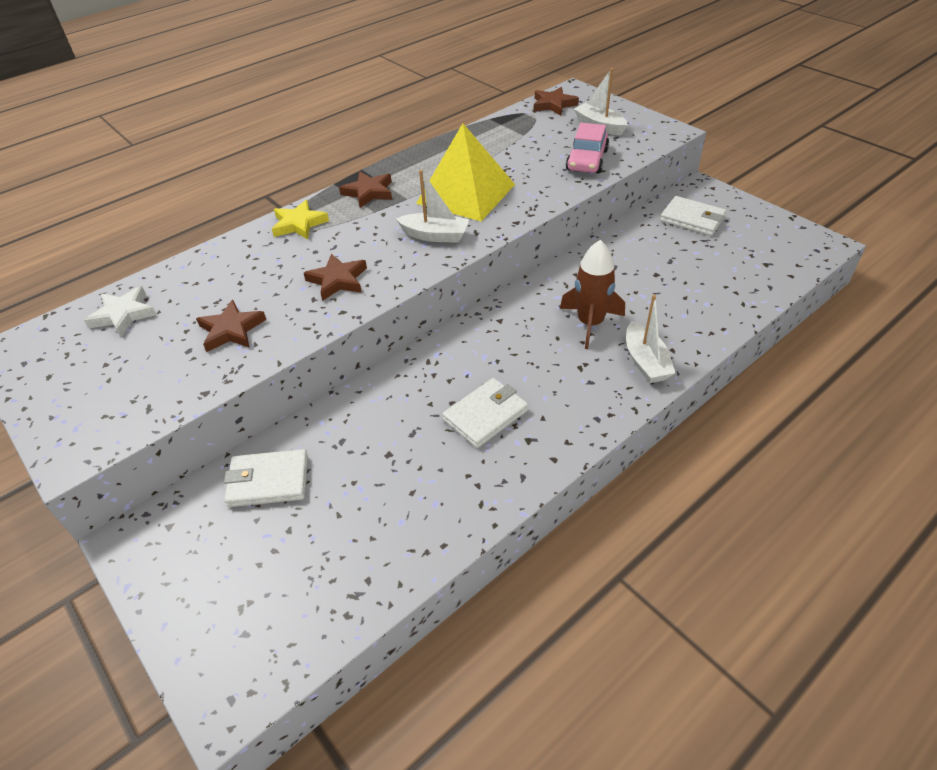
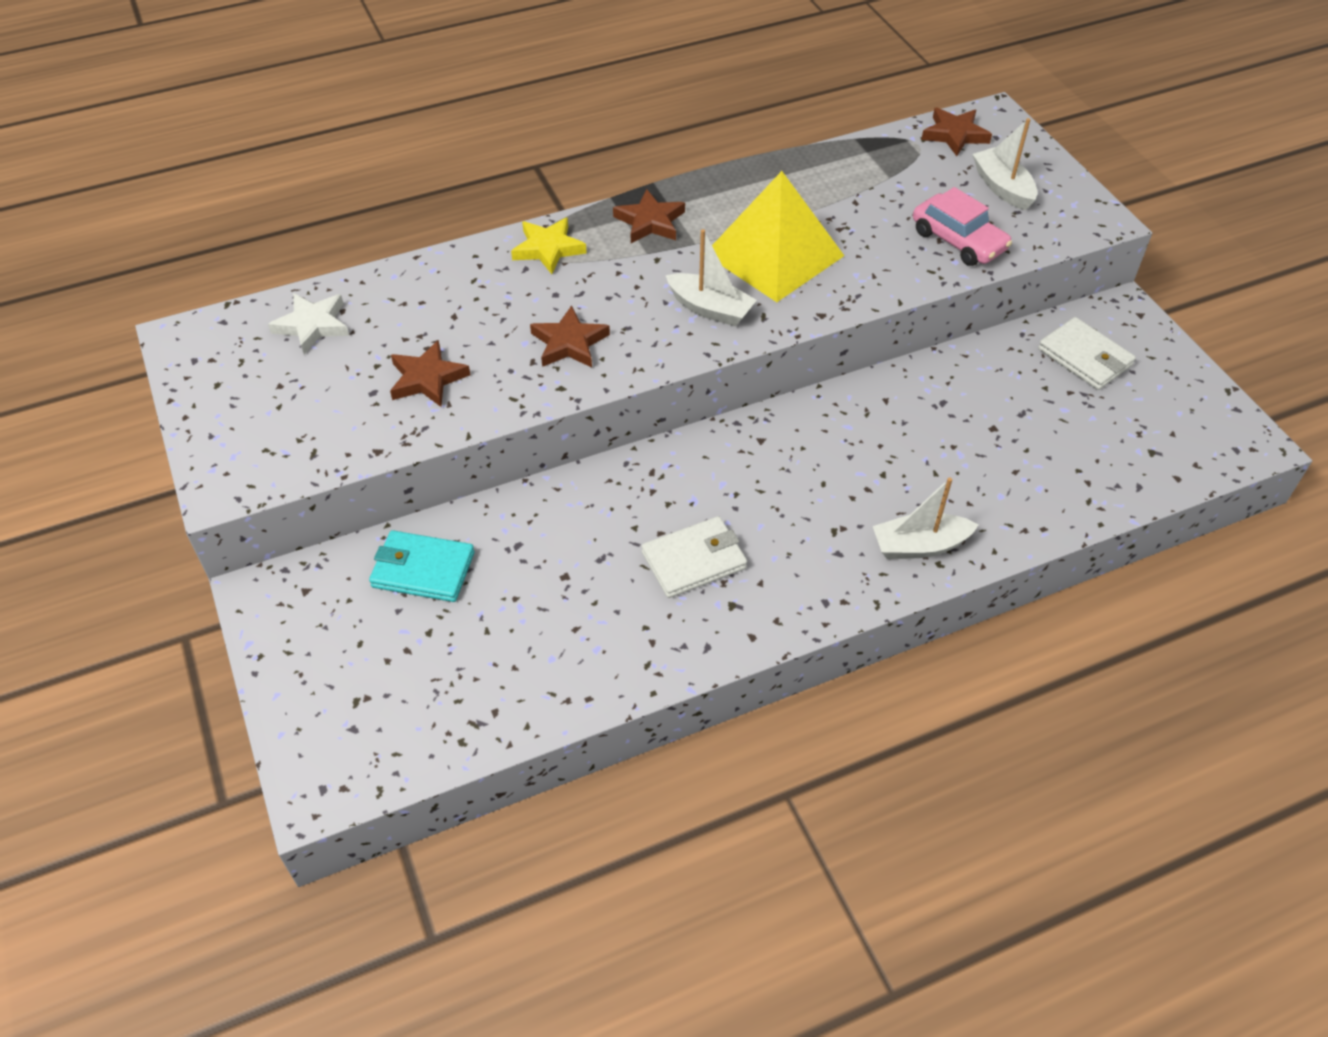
camera: 15 degrees right, 5 degrees up
(268, 481) = (423, 569): white wallet -> turquoise wallet
(587, 160) = (958, 240): pink car -> pink car turned 75 degrees counterclockwise
(590, 323) = (873, 475): brown rocket -> none
(645, 361) = (919, 546): white boat -> white boat turned 75 degrees clockwise

